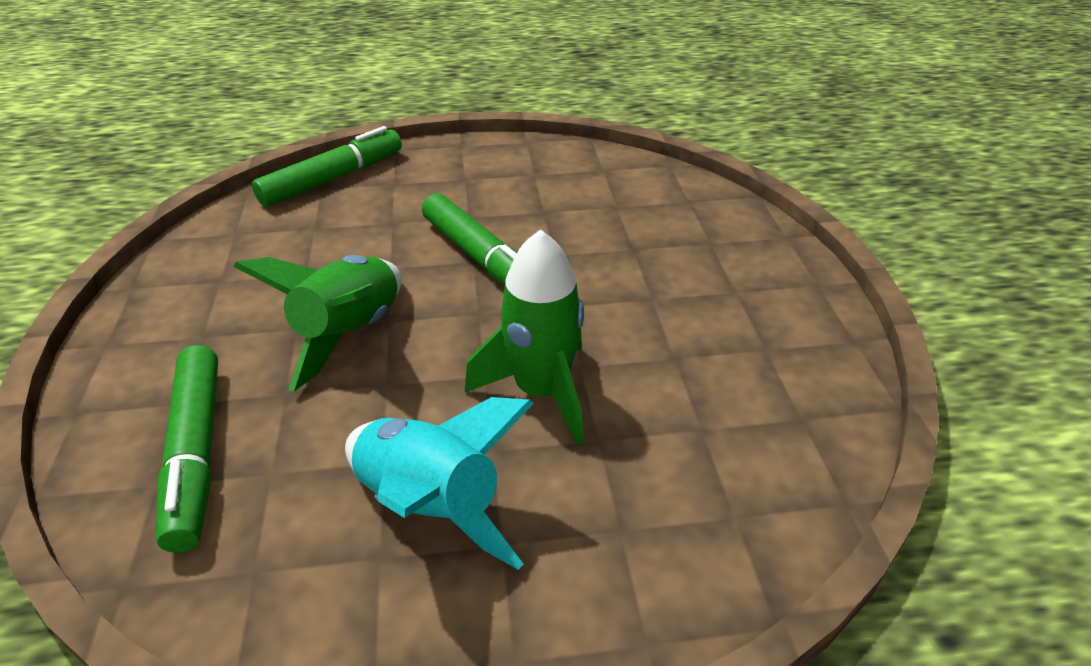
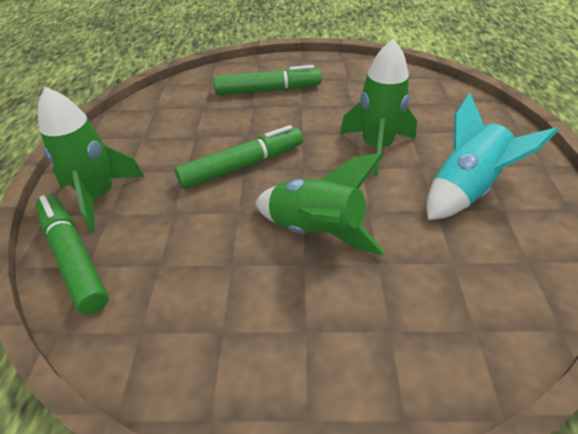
camera: 80 degrees left, 5 degrees up
(196, 453) = (442, 309): green marker -> green marker (268, 90)
(421, 171) = (100, 196): none -> green rocket

